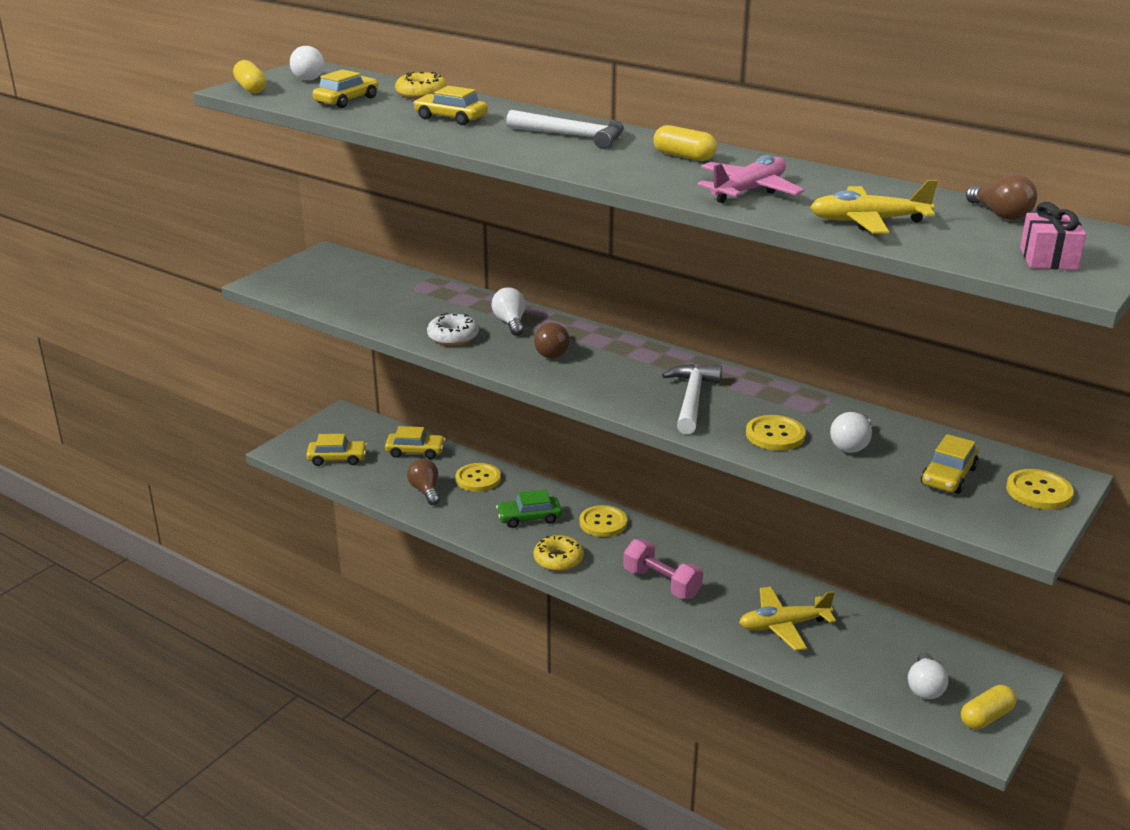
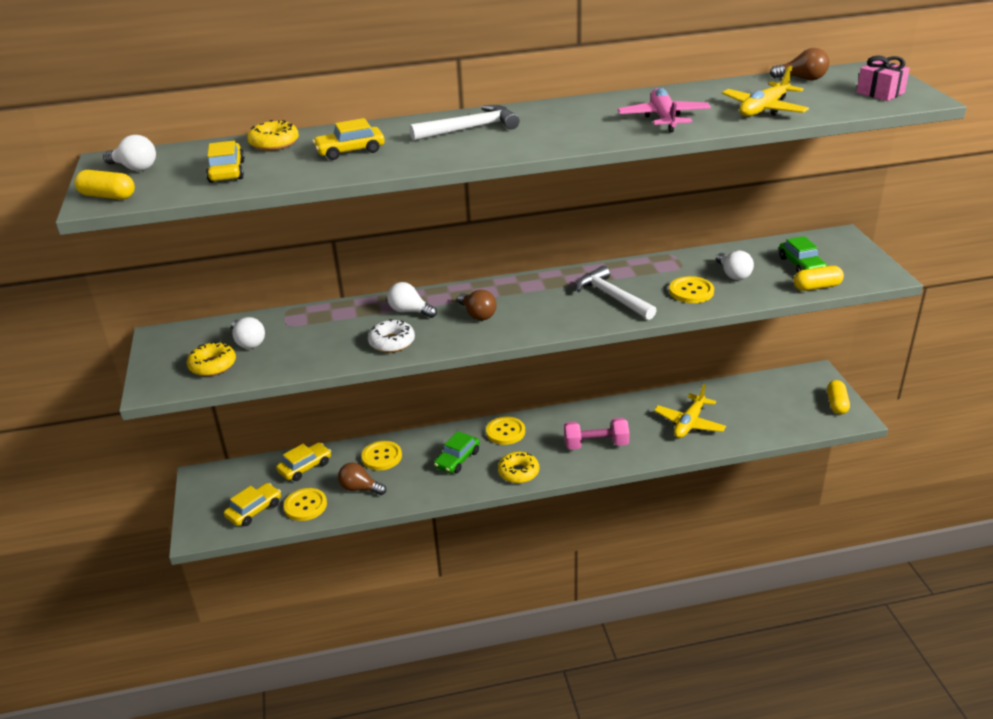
camera: 45 degrees left, 5 degrees up
(318, 288) = (213, 365): none -> yellow donut
(684, 156) = (571, 113): yellow capsule -> yellow capsule (817, 287)
(924, 687) = (794, 408): white light bulb -> white light bulb (248, 342)
(948, 476) = (801, 265): yellow car -> green car
(1038, 491) = (845, 249): yellow button -> yellow button (305, 505)

